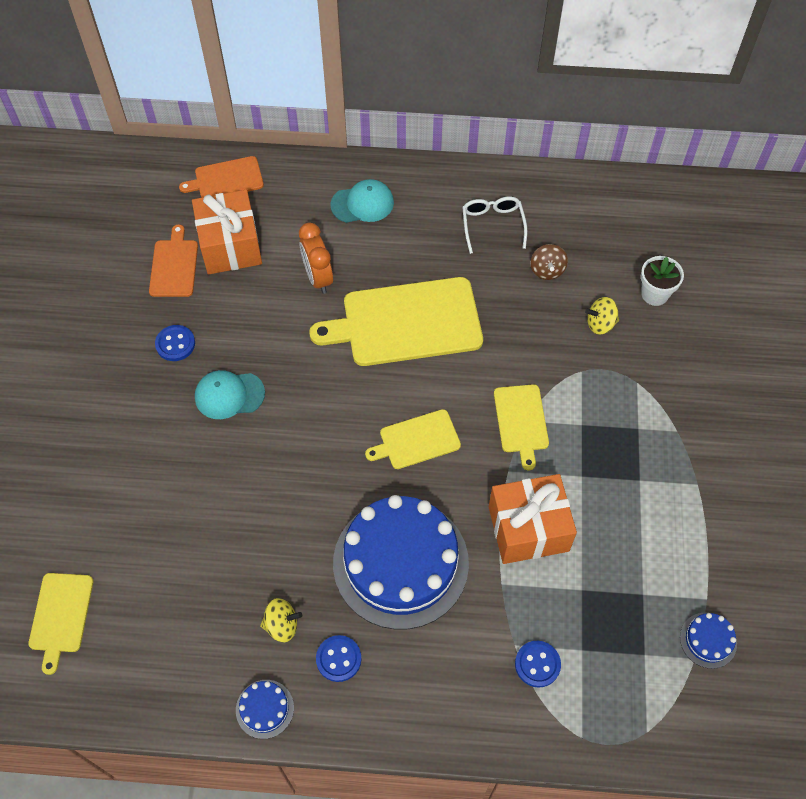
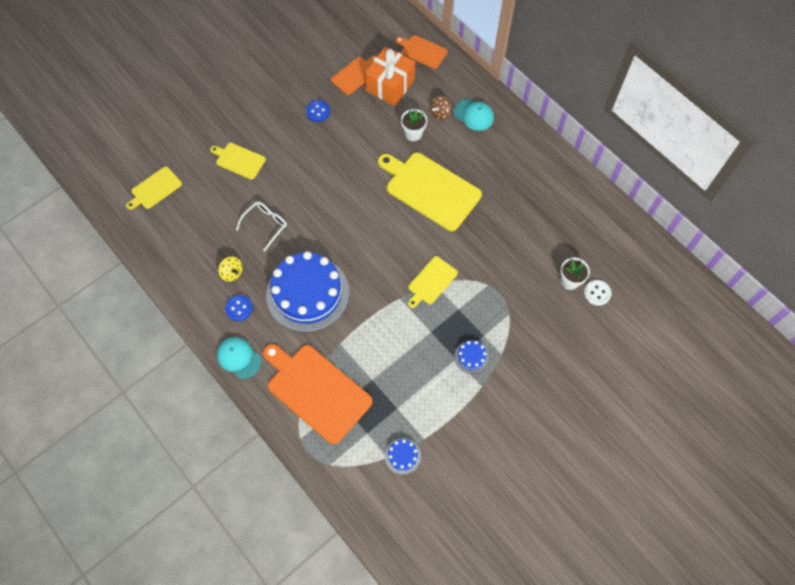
camera: 45 degrees right, 5 degrees up
(229, 395) = (316, 155): turquoise cap -> turquoise cap (239, 358)
(264, 709) = (190, 300): blue cake -> blue cake (471, 357)
(318, 277) = (413, 134): orange clock -> white flower pot
(416, 440) = (374, 247): yellow cutting board -> yellow cutting board (239, 160)
(492, 225) = (526, 178): white glasses -> white glasses (265, 225)
(528, 528) = (379, 331): orange gift -> none
(537, 664) = (316, 391): blue button -> orange cutting board
(547, 270) = (528, 222): brown spinning top -> brown spinning top (440, 113)
(600, 324) = (524, 271): yellow spinning top -> none
(693, 283) = (597, 293): none -> white button

